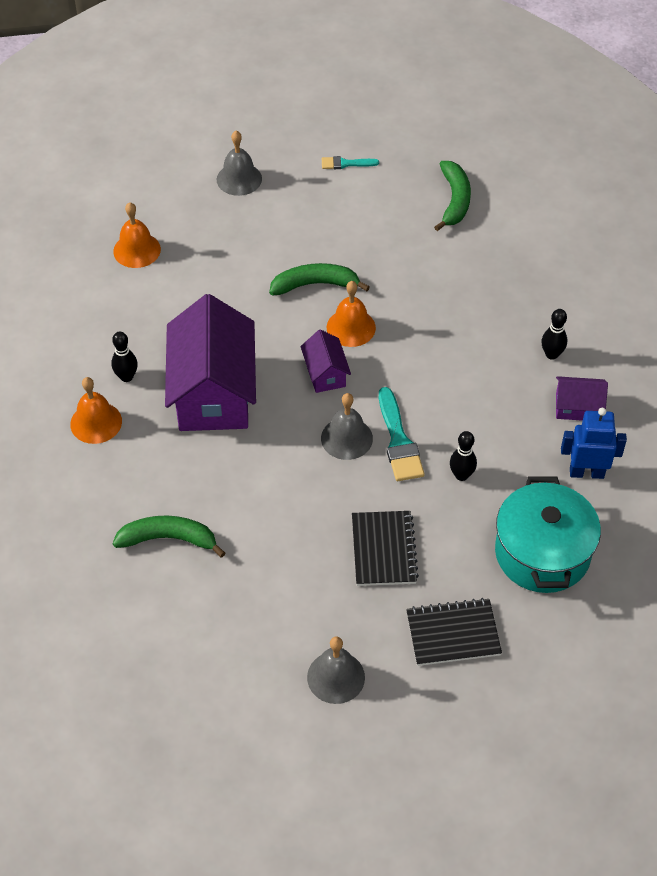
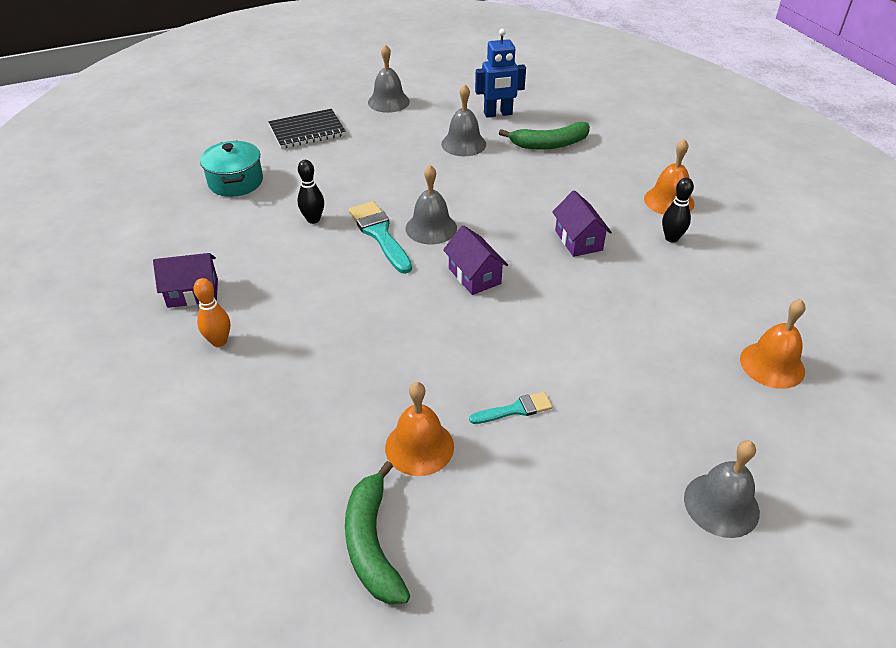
camera: 165 degrees right, 10 degrees down
(213, 393) = (578, 240): purple house -> purple house, size x0.46
(268, 563) = (463, 144): none -> grey bell
(315, 284) = (529, 366): green banana -> none
(346, 163) = (573, 578): turquoise brush -> turquoise brush (515, 409)
(351, 327) = (465, 326): orange bell -> orange bell (419, 447)
(383, 550) = (373, 164): black notebook -> none
(542, 553) = (236, 182): turquoise pot -> turquoise pot, size x0.65
(551, 354) = (219, 341): black bowling pin -> orange bowling pin
(586, 472) = (189, 241): blue robot -> blue robot (498, 114)

